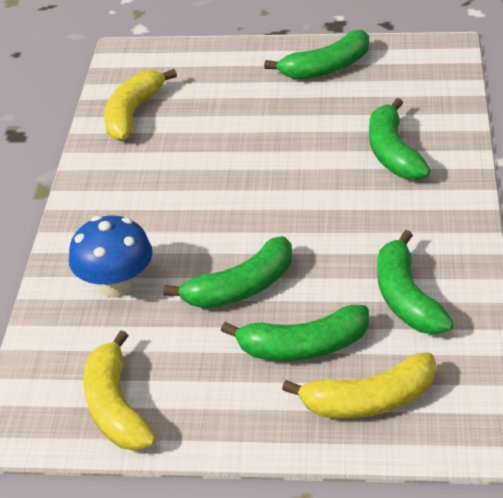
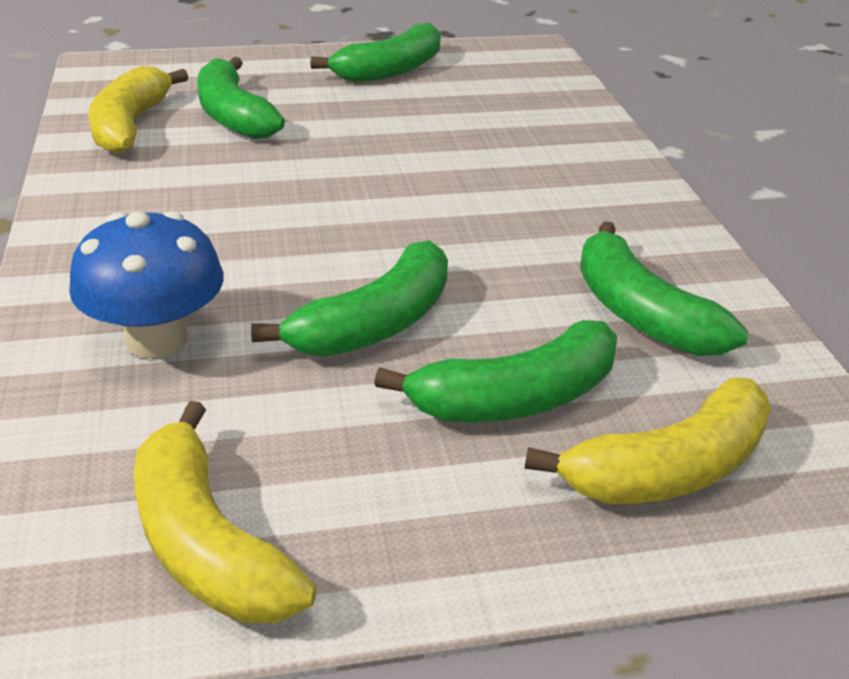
camera: 20 degrees left, 5 degrees down
(393, 153) = (523, 148): green banana -> green banana (233, 116)

